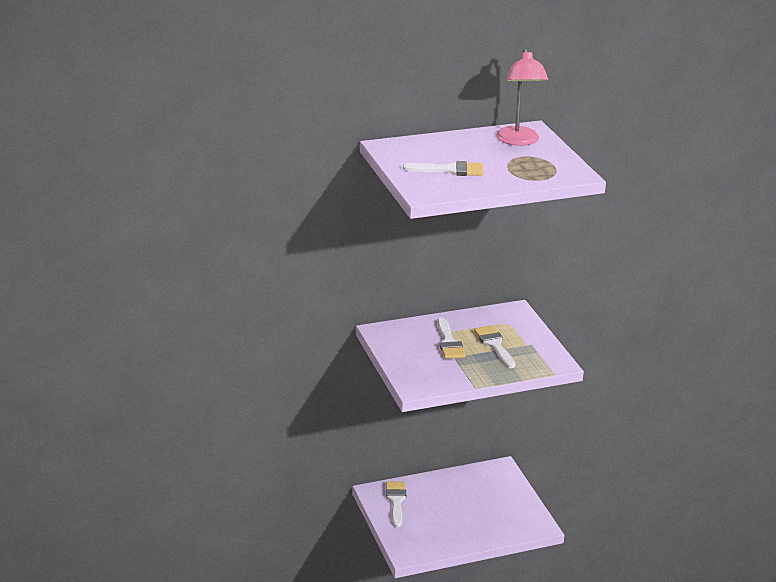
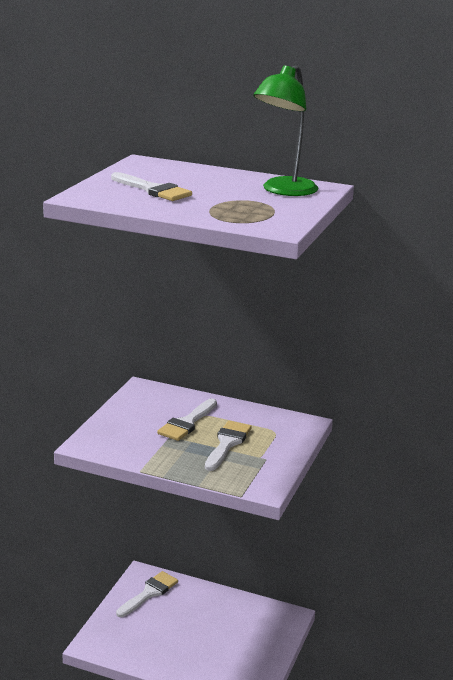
camera: 40 degrees right, 5 degrees down
(519, 141) = (283, 191): pink lamp -> green lamp

